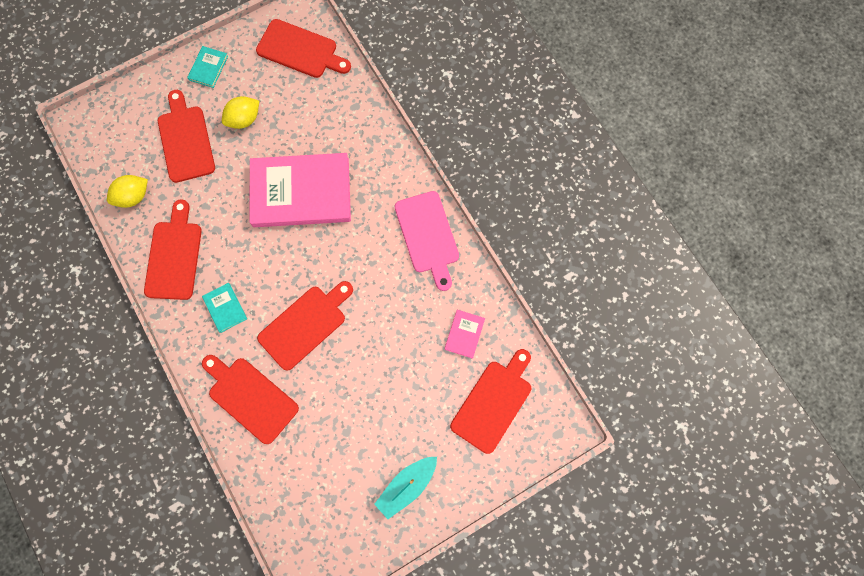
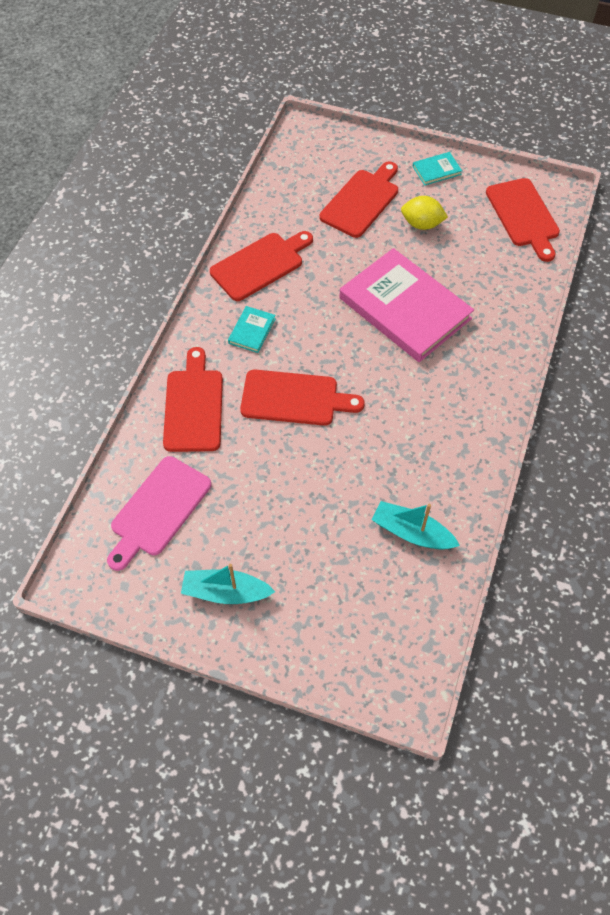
camera: 50 degrees right, 15 degrees down
(133, 197) = (280, 204): yellow lemon -> none
(427, 236) = (470, 432): pink cutting board -> pink cutting board (158, 510)
(464, 334) = (412, 532): pink book -> turquoise boat
(493, 402) = (372, 609): red cutting board -> none

